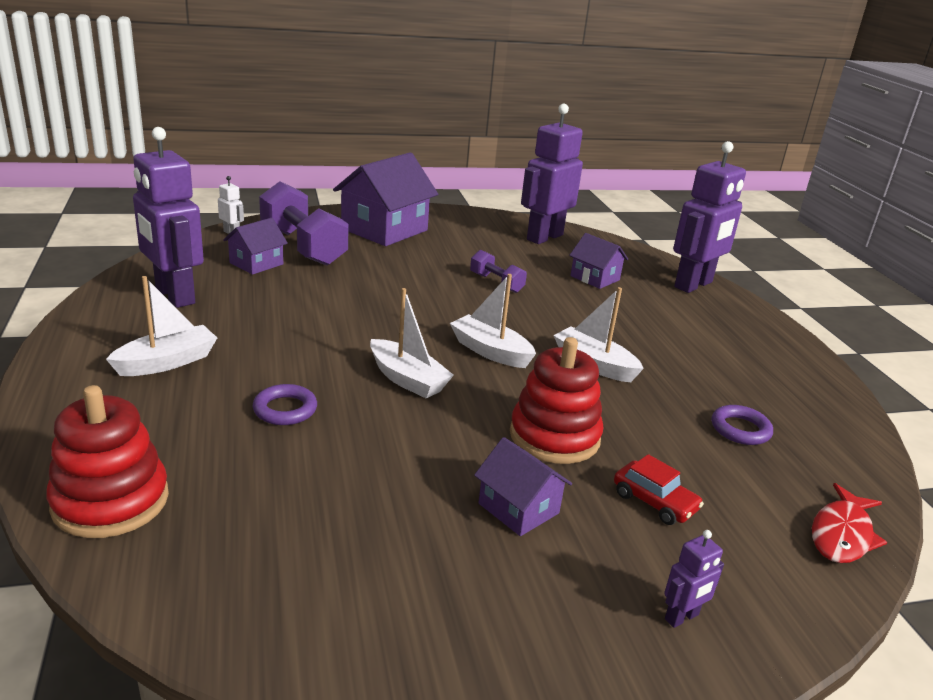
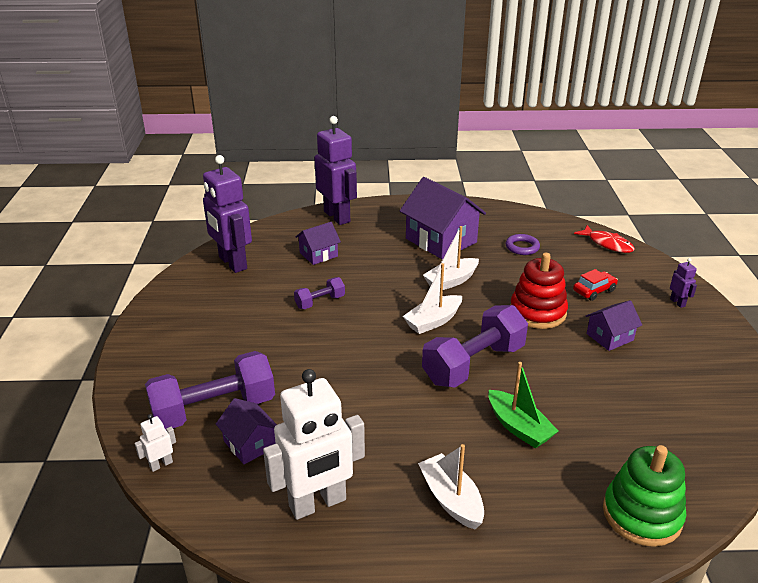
camera: 75 degrees left, 5 degrees up
(110, 501) = (642, 515): red stacking toy -> green stacking toy
(174, 296) = (318, 504): purple robot -> white robot
(285, 409) = (519, 427): purple ring -> green boat
(384, 229) = (186, 352): purple house -> purple house (441, 240)
(407, 379) = (474, 364): white boat -> purple dumbbell

